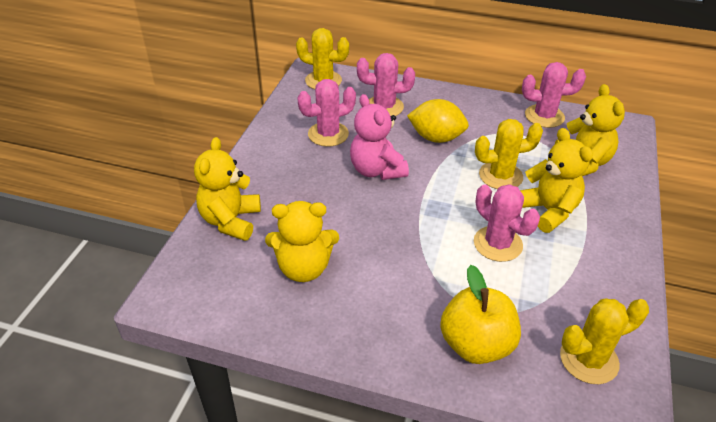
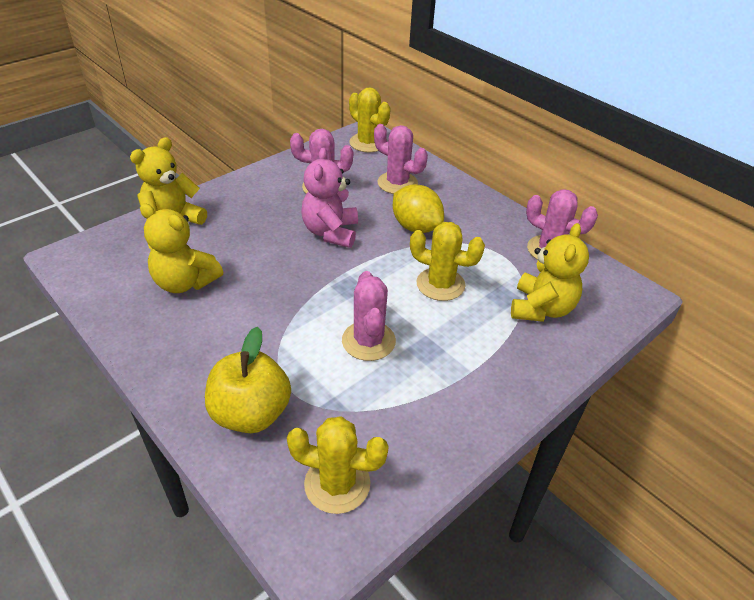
camera: 30 degrees right, 0 degrees up
(548, 211) = (452, 335): yellow teddy bear -> none

